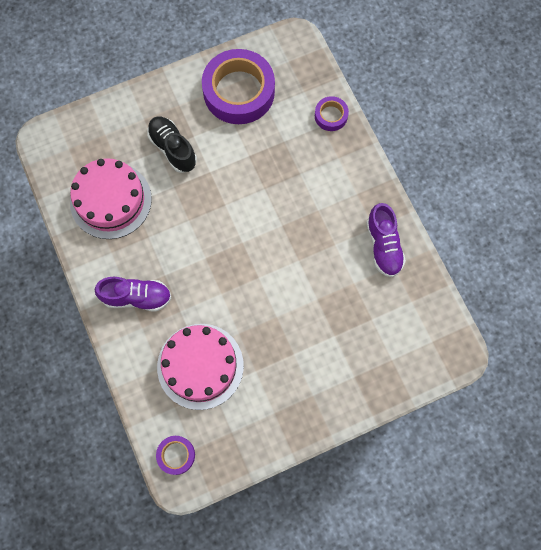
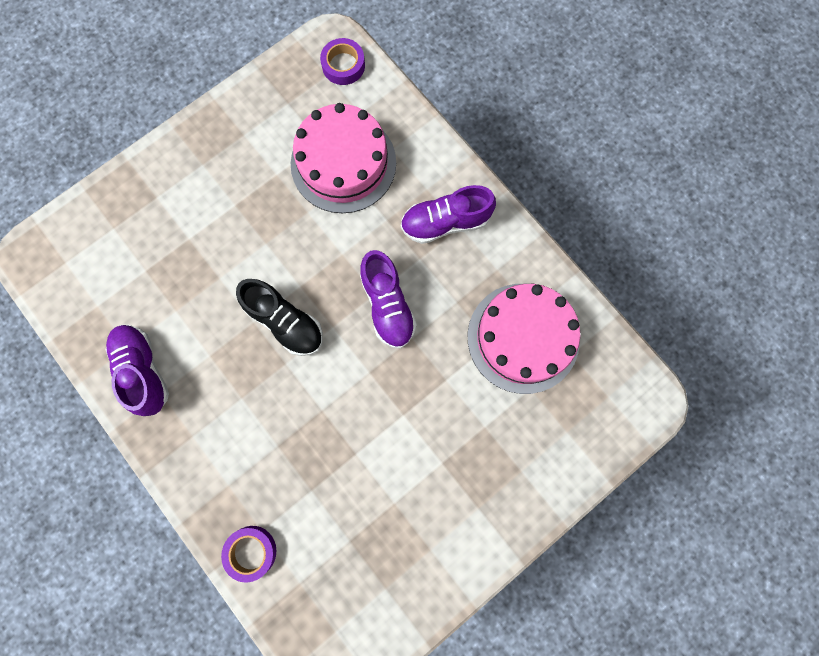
camera: 165 degrees right, 5 degrees up
(173, 148) = (465, 435): black shoe -> black shoe (285, 322)
(198, 247) = (387, 305): none -> purple shoe
(239, 91) = (397, 555): purple tape -> none

